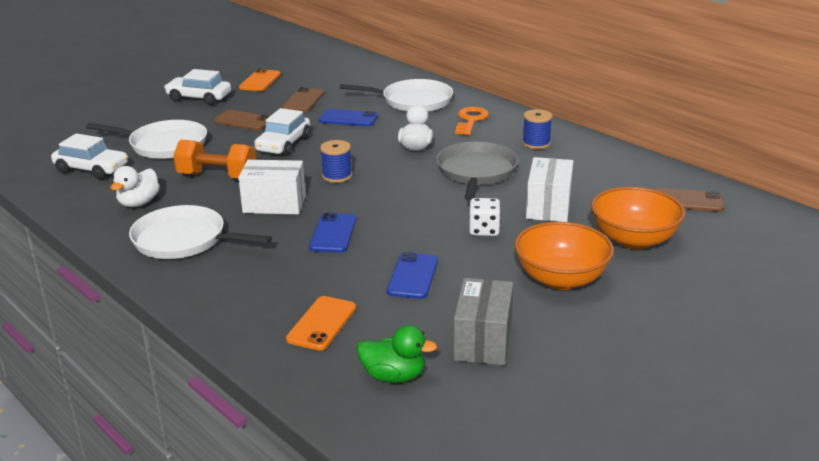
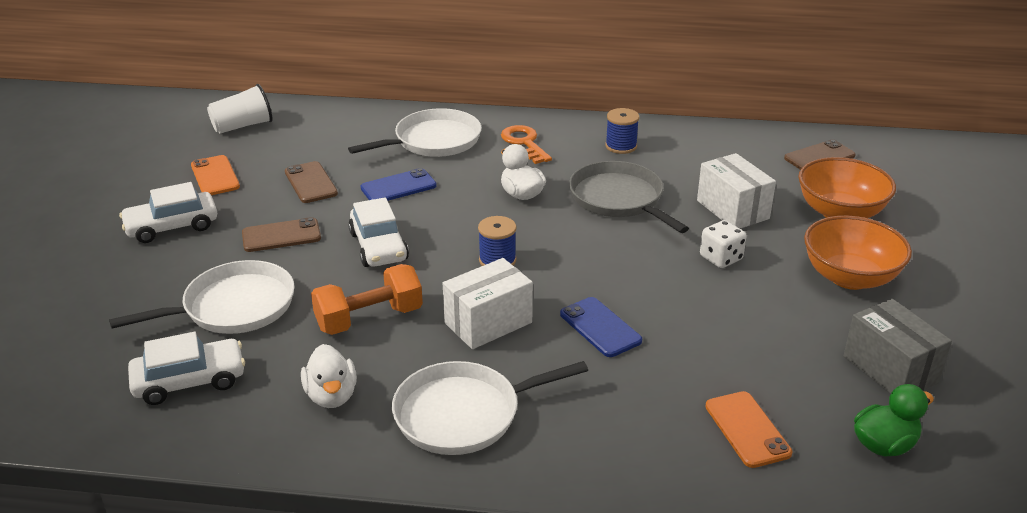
camera: 40 degrees left, 5 degrees up
(317, 60) = (243, 126): none -> white cup
(412, 276) = (740, 336): blue phone -> none

